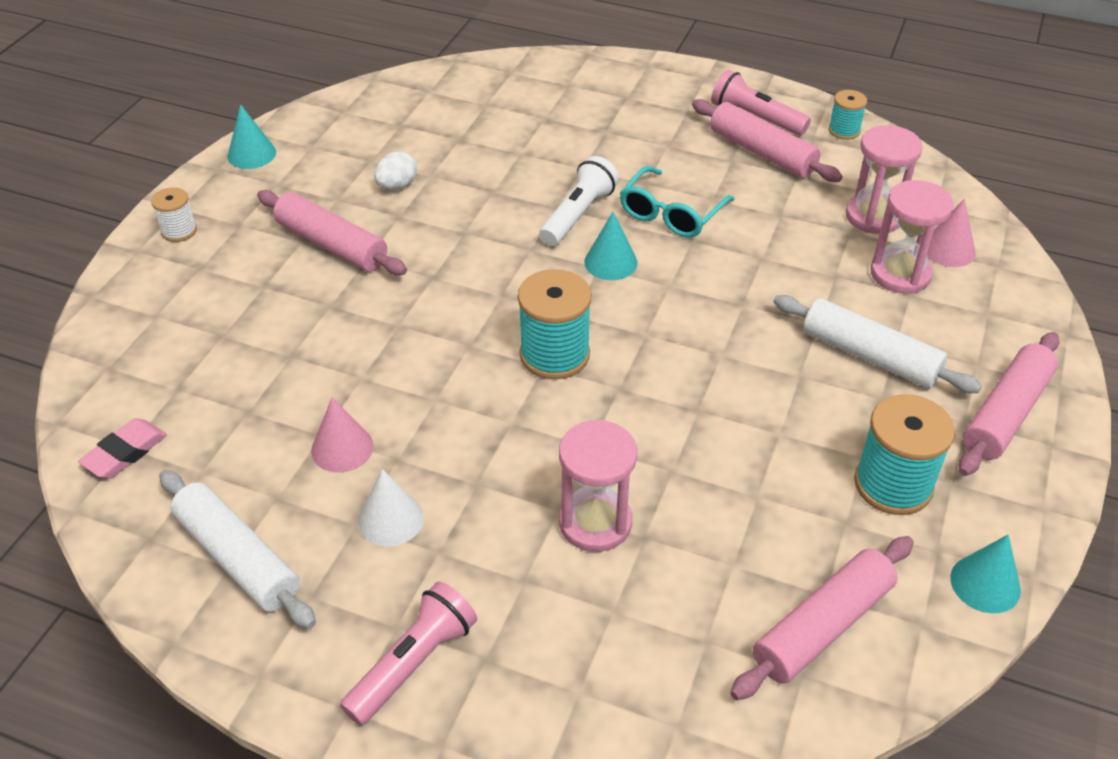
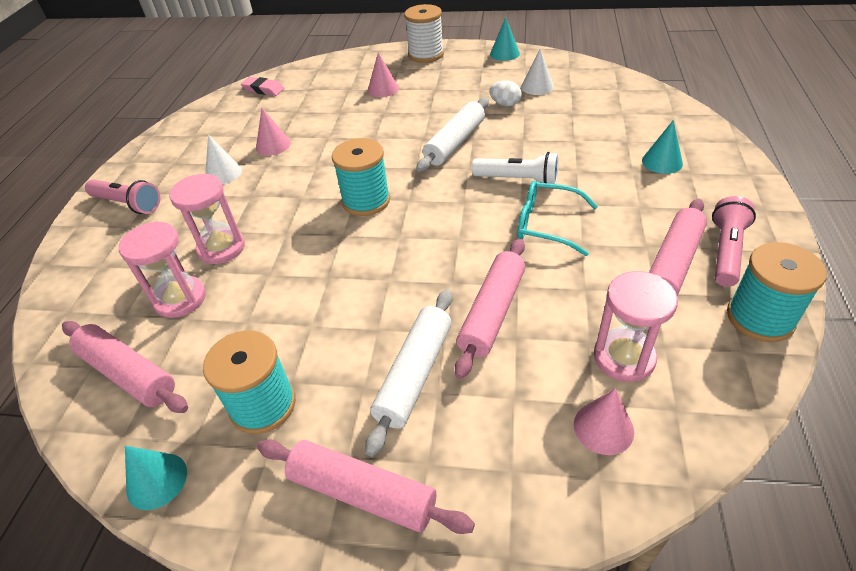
camera: 80 degrees right, 0 degrees up
(179, 231) = (426, 55): white spool -> white spool, size x1.81
(238, 558) = (198, 136): white rolling pin -> white rolling pin (455, 143)
(255, 296) = (383, 89): none -> pink cone
(332, 245) = (436, 98): pink rolling pin -> pink rolling pin (492, 312)
(372, 149) = (537, 86): none -> white cone
(610, 262) = (471, 206): turquoise cone -> turquoise cone (662, 162)
(844, 130) = (760, 318): turquoise spool -> turquoise spool, size x1.81
(900, 274) = (541, 387): pink hourglass -> pink hourglass (180, 299)

